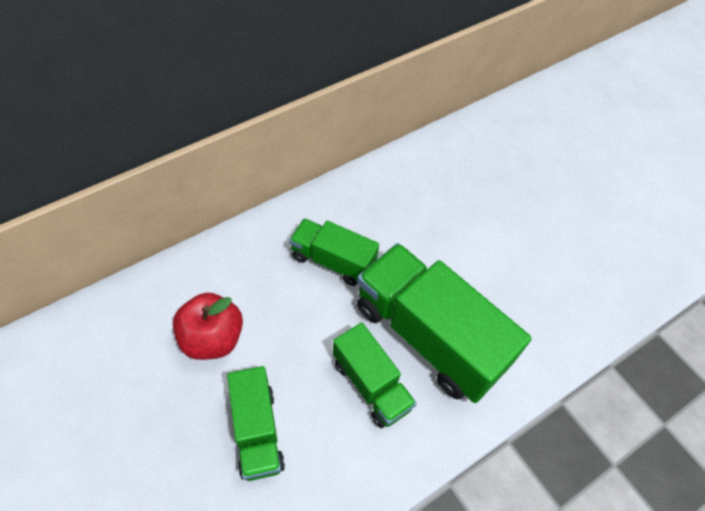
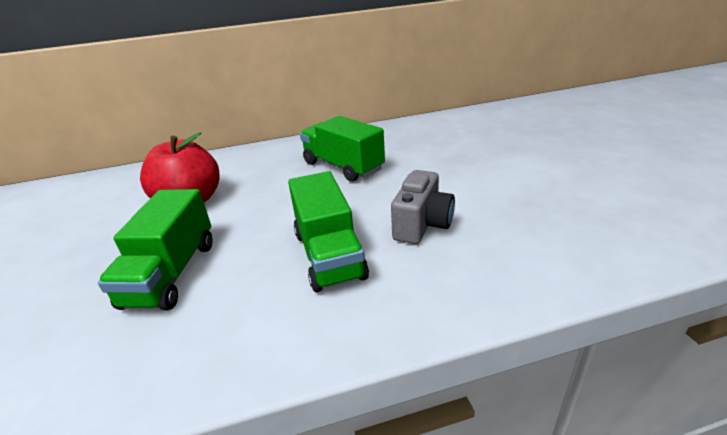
camera: 25 degrees right, 25 degrees down
(428, 336) = (422, 225): green truck -> grey camera

